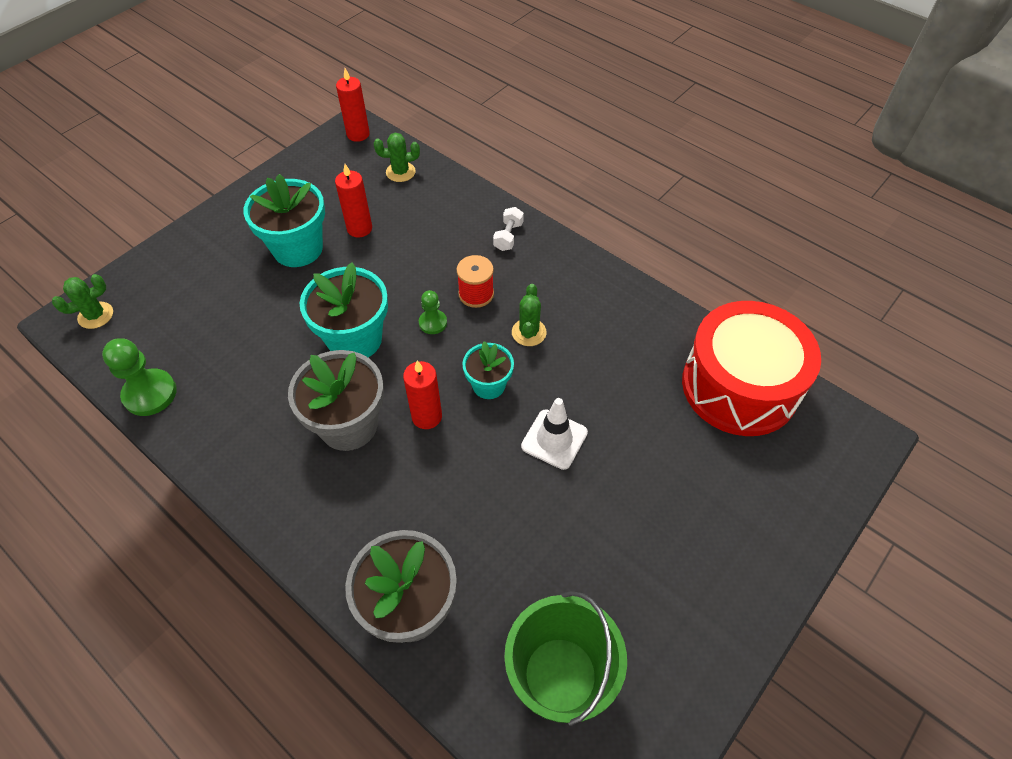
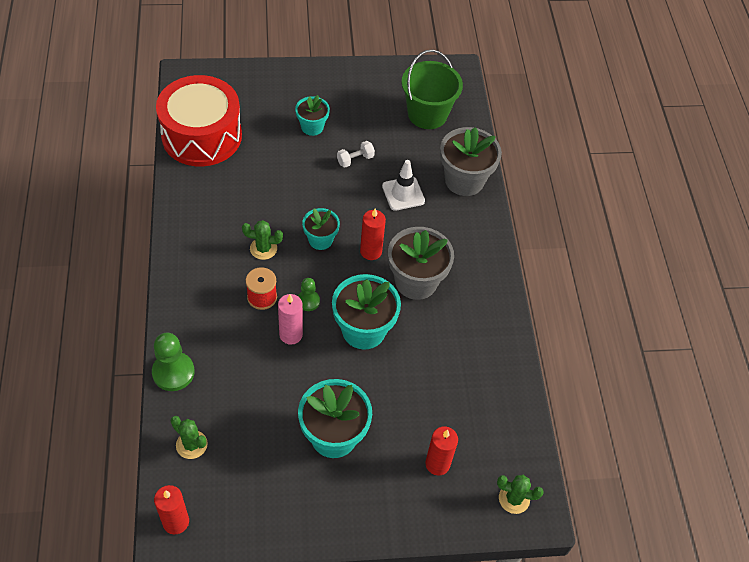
camera: 140 degrees left, 0 degrees up
(150, 394) = (514, 398): green pawn -> green pawn (173, 372)
(359, 228) = (276, 415): red candle -> red candle (437, 464)
(415, 287) = (291, 334): none -> pink candle
(508, 236) = (192, 319): white dumbbell -> white dumbbell (355, 159)
(529, 332) = (263, 248): green cactus -> green cactus turned 45 degrees clockwise
(554, 439) = (321, 188): white traffic cone -> white traffic cone (403, 194)
(660, 506) = (312, 127): none -> turquoise flower pot

